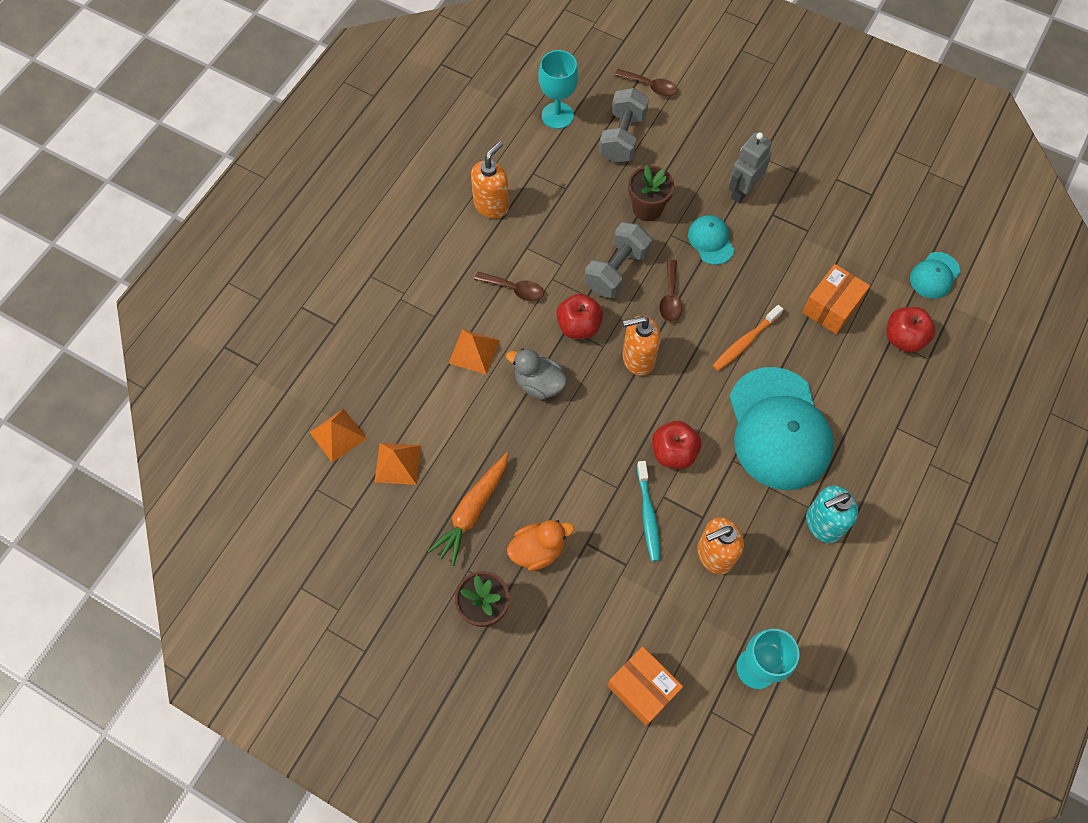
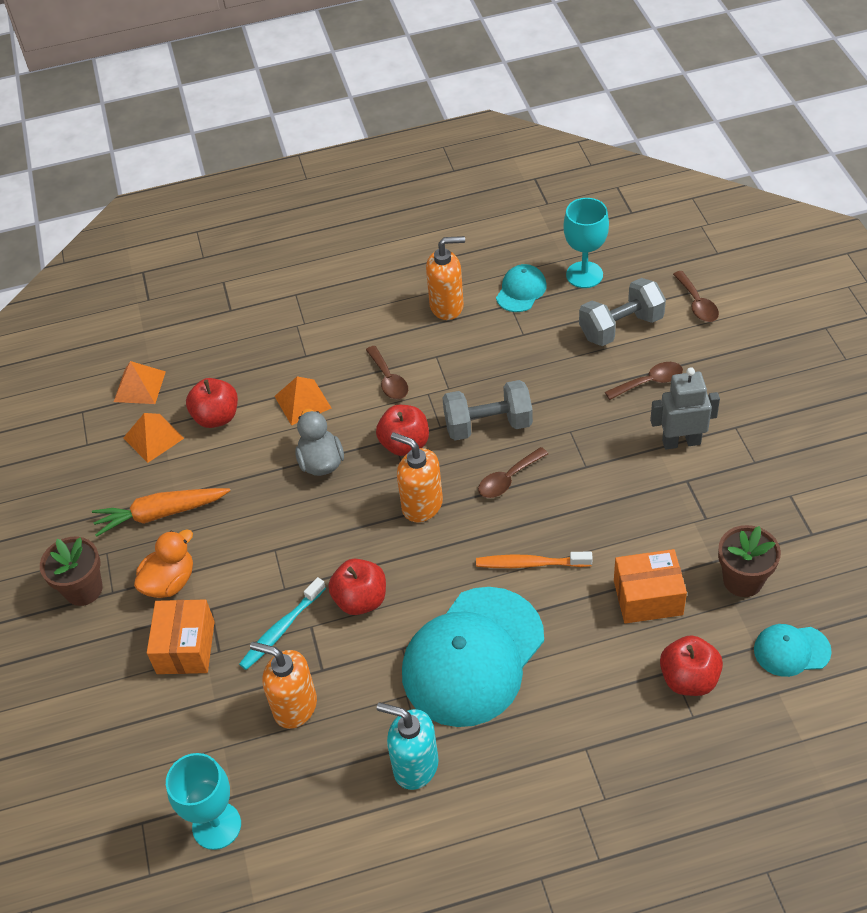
camera: 50 degrees right, 15 degrees down
(426, 411) = (216, 417): none -> red apple
(538, 550) = (170, 582): orange duck -> orange duck turned 75 degrees counterclockwise
(642, 689) = (115, 754): orange box -> orange box (186, 647)
(647, 208) = (574, 396): brown flower pot -> brown flower pot (743, 580)
(681, 164) = (649, 382): none -> brown spoon
(711, 241) = (600, 461): turquoise cap -> turquoise cap (521, 291)

